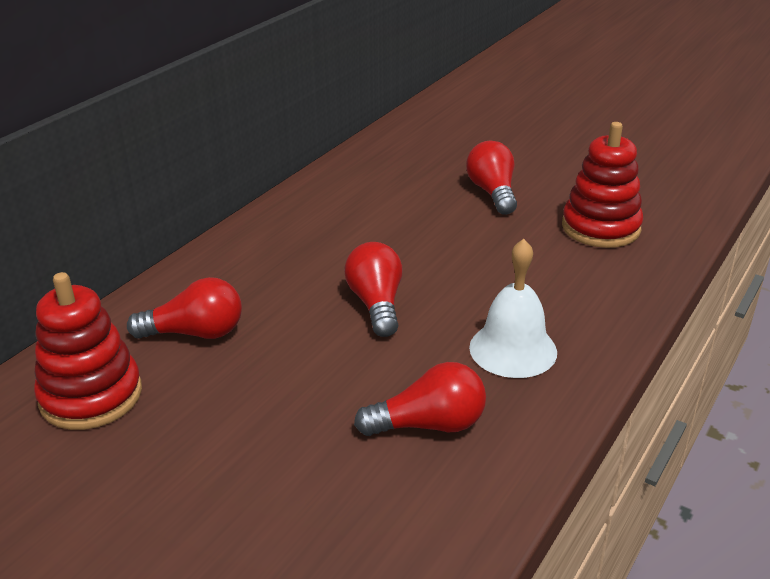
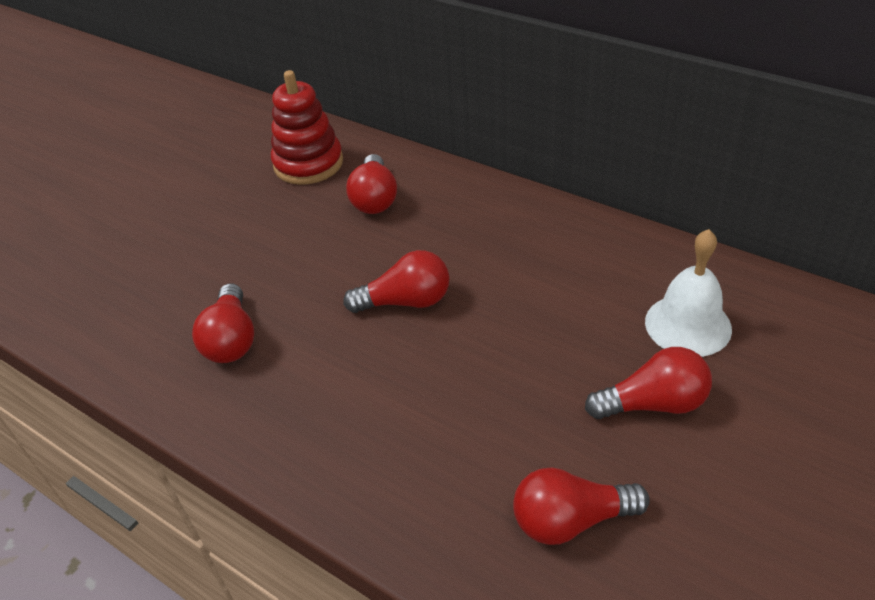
camera: 95 degrees right, 10 degrees up
(513, 349) = (320, 402): white bell -> white bell (688, 325)
(600, 227) = (571, 520): red stacking toy -> red light bulb

